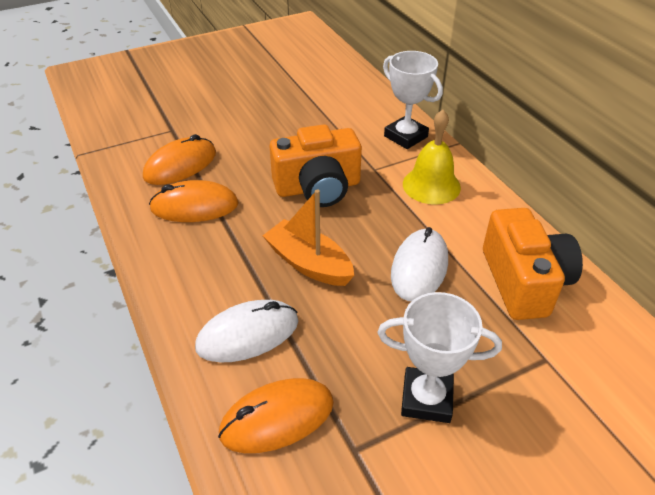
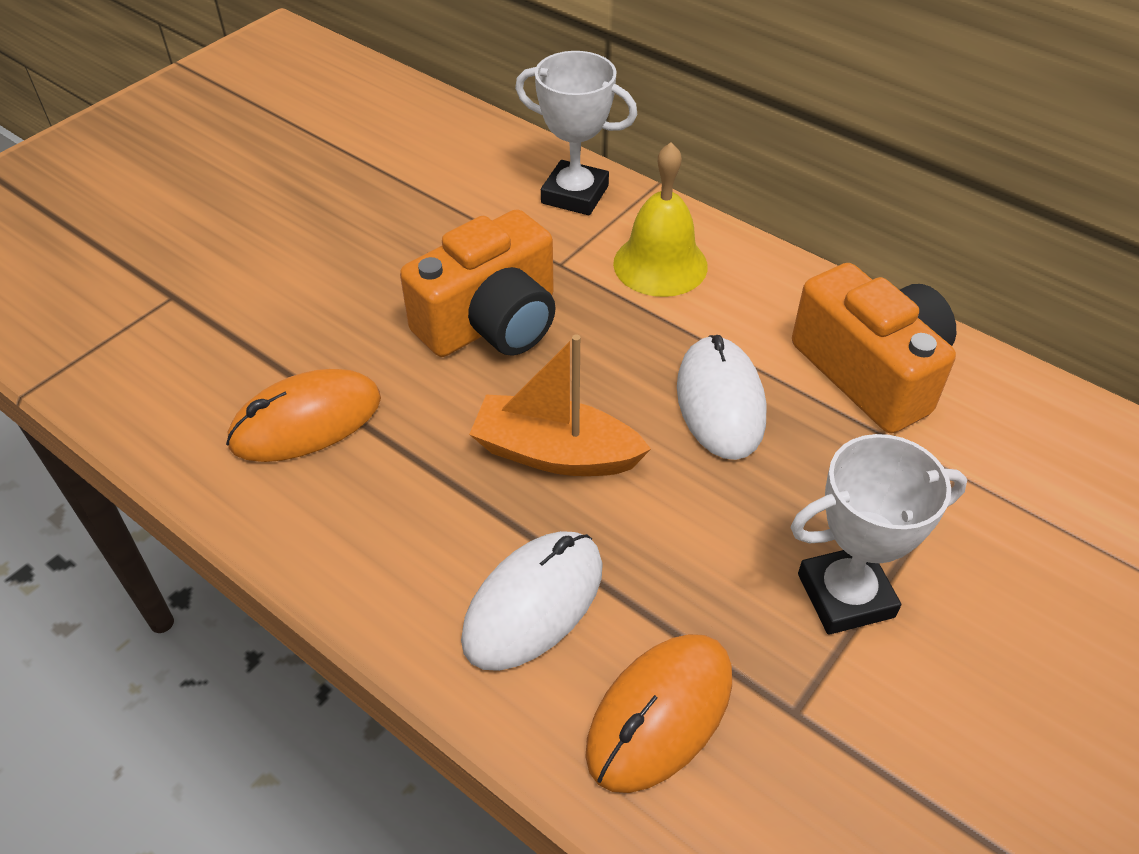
camera: 25 degrees left, 5 degrees up
(180, 165) = (232, 356): orange mouse -> none

